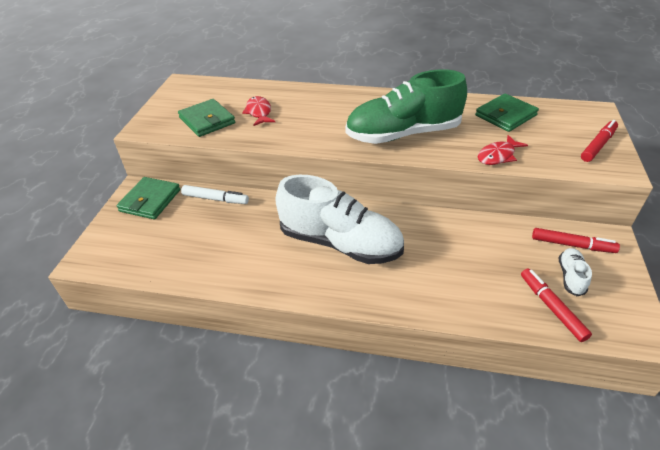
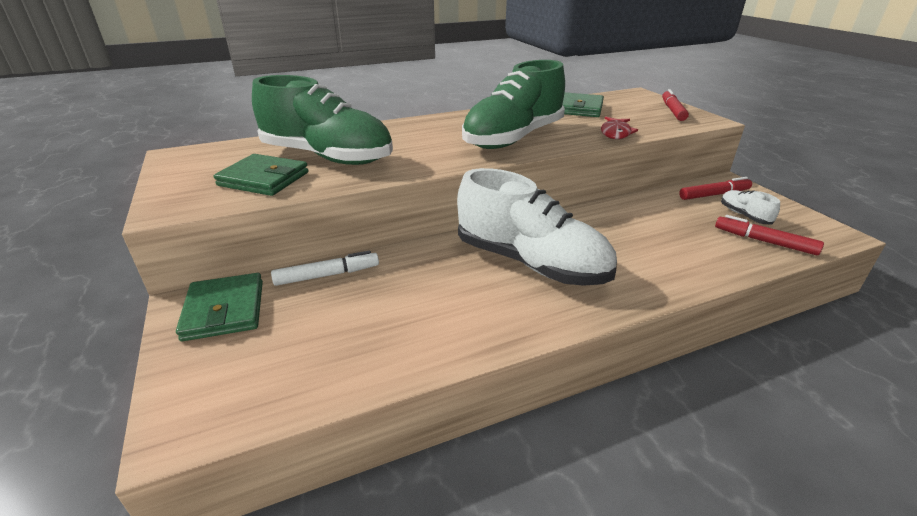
camera: 35 degrees left, 10 degrees down
(259, 112) = (327, 157): red fish -> green shoe
(340, 243) = (530, 263): white shoe -> white shoe turned 45 degrees clockwise

